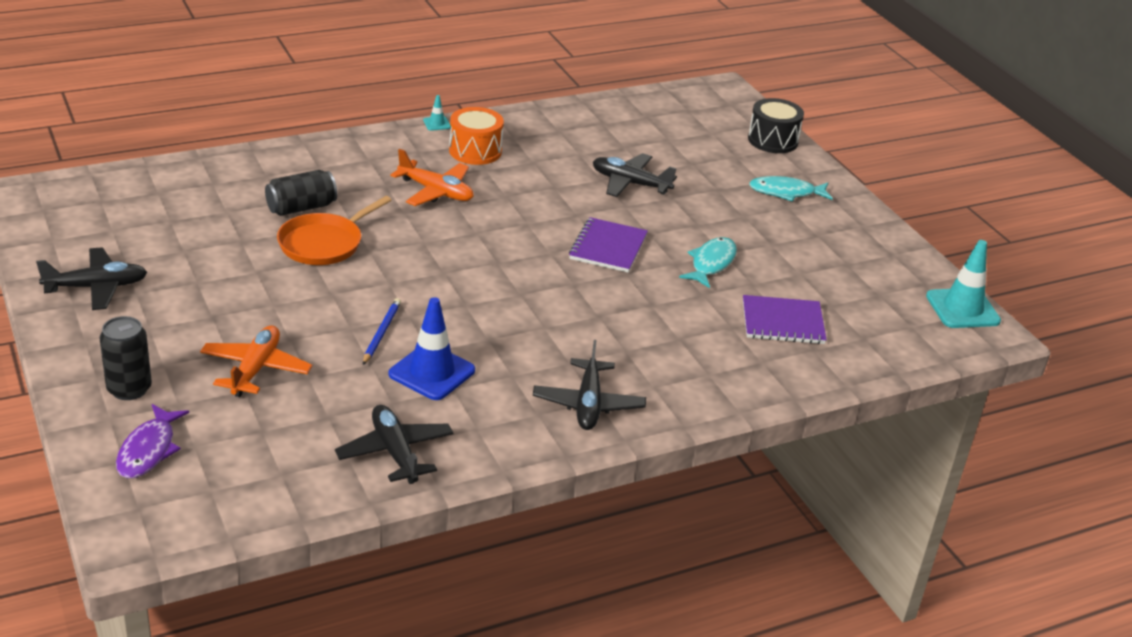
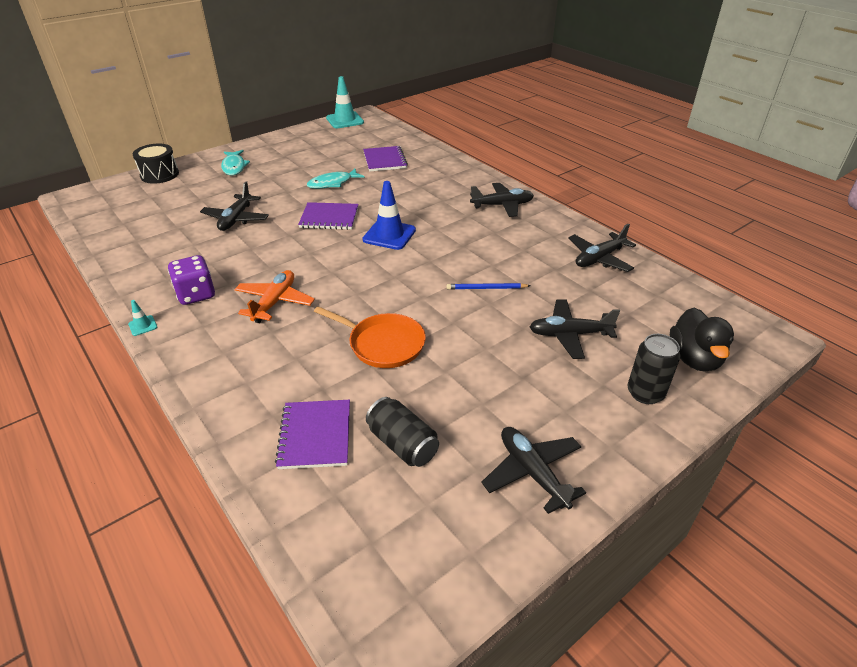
camera: 100 degrees left, 5 degrees up
(149, 450) = (694, 359): purple fish -> black duck
(226, 191) = (315, 435): none -> purple notebook
(255, 369) = (569, 334): orange plane -> black plane
(301, 208) = (328, 373): black can -> black can (402, 444)
(432, 372) = (514, 260): blue traffic cone -> blue traffic cone (389, 235)
(475, 151) = (196, 294): orange drum -> purple dice
(711, 263) = (332, 183): turquoise fish -> turquoise fish turned 45 degrees counterclockwise

